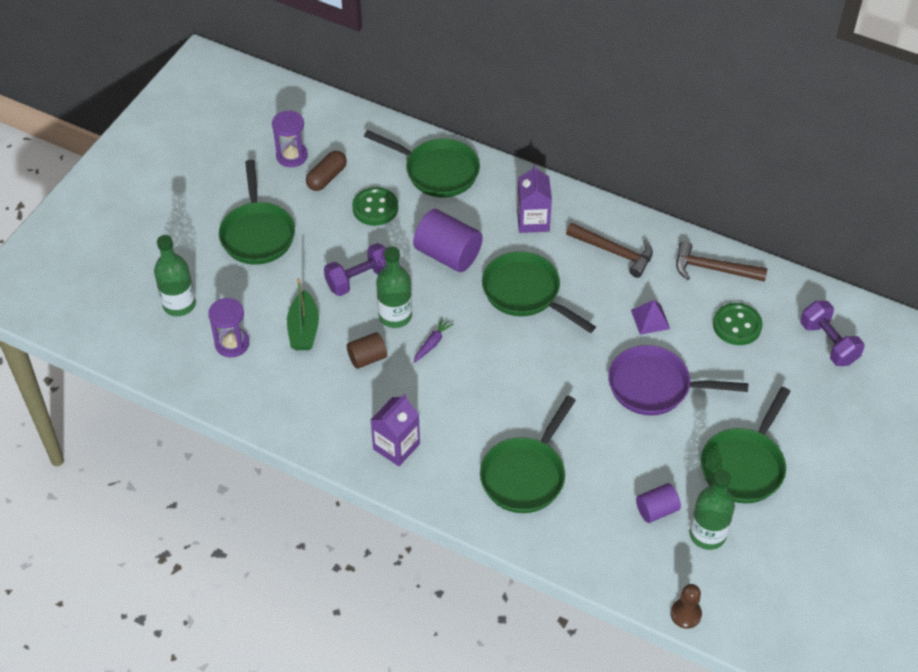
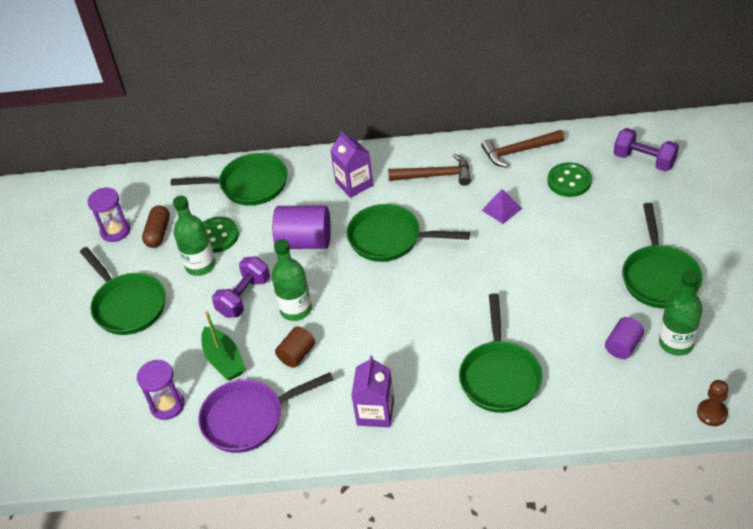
camera: 25 degrees left, 5 degrees down
(179, 304) = (95, 398): green bottle -> green bottle (200, 265)
(432, 343) = (343, 314): purple carrot -> none
(655, 386) = (545, 255): purple pan -> purple pan (248, 418)

